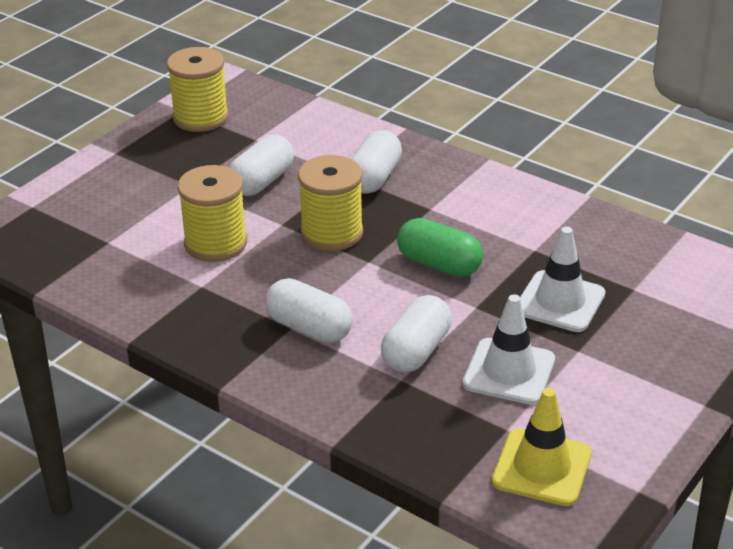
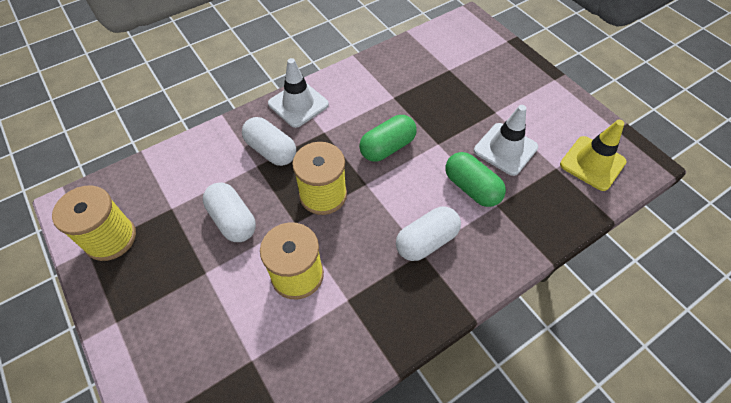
camera: 70 degrees left, 20 degrees up
(416, 351) = (471, 188): white capsule -> green capsule
(560, 302) = (449, 104): white traffic cone -> white traffic cone (298, 104)

